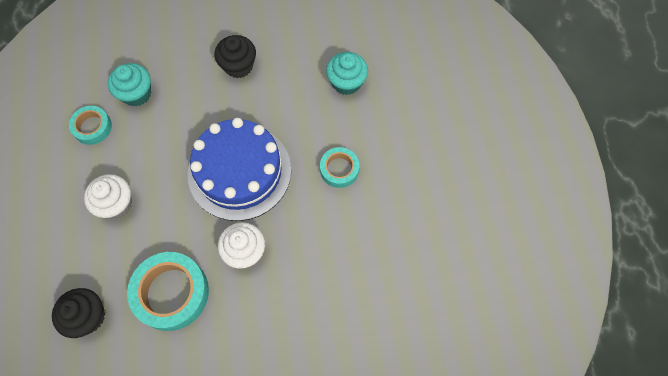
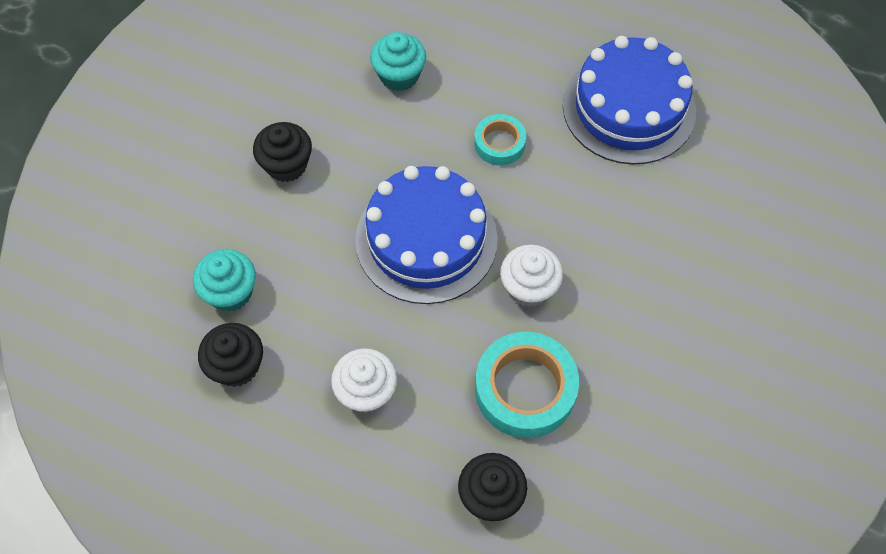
camera: 55 degrees left, 5 degrees down
(92, 127) = (236, 366): turquoise tape -> black cupcake
(428, 231) = (629, 108): none -> blue cake

